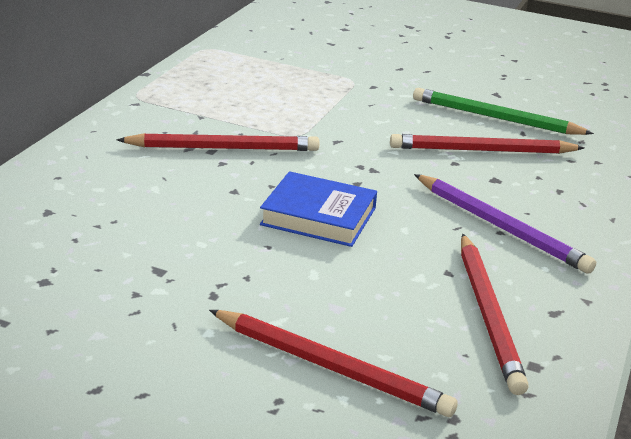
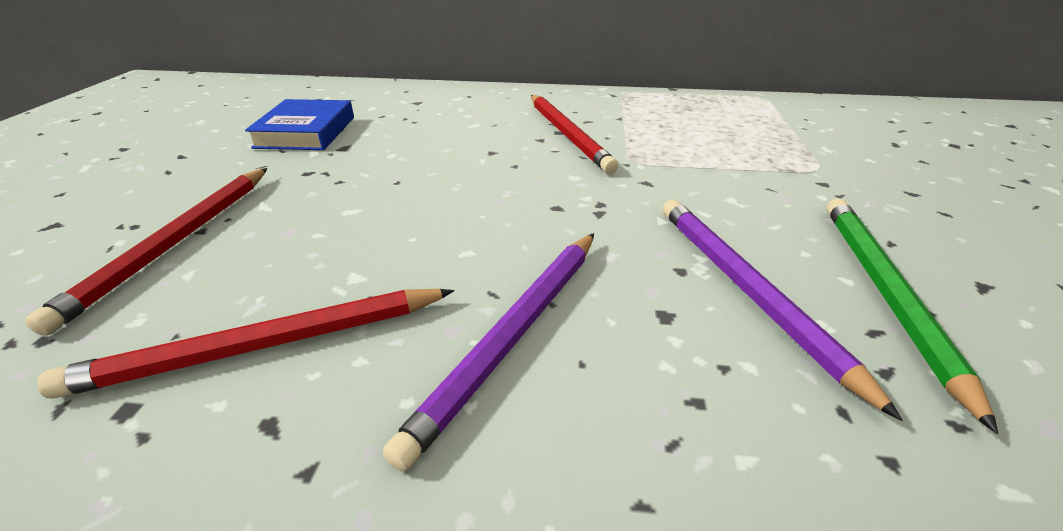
camera: 75 degrees right, 5 degrees up
(318, 216) = (465, 196): blue book -> blue book (306, 132)
(482, 150) = (748, 291): red pencil -> purple pencil

